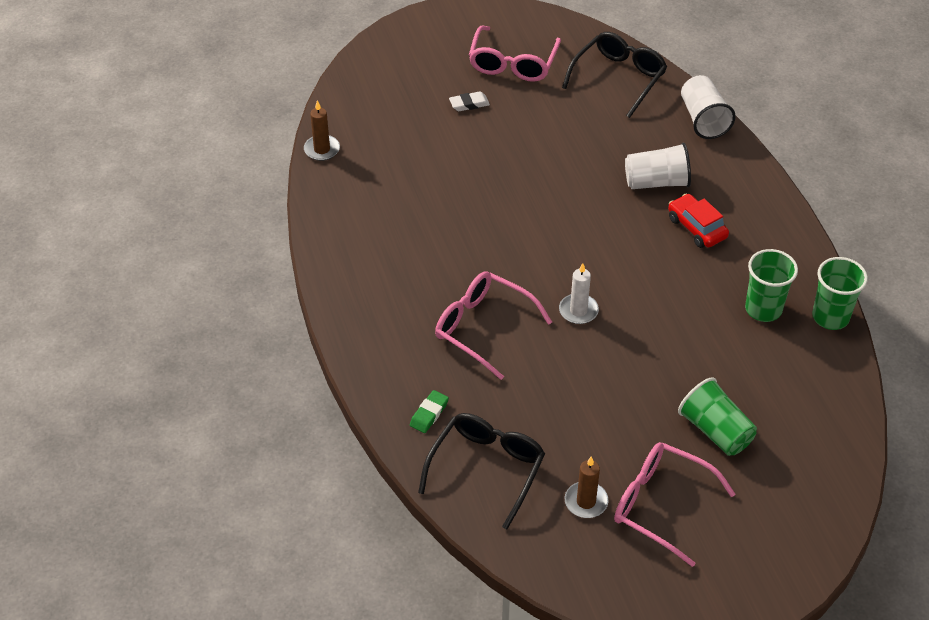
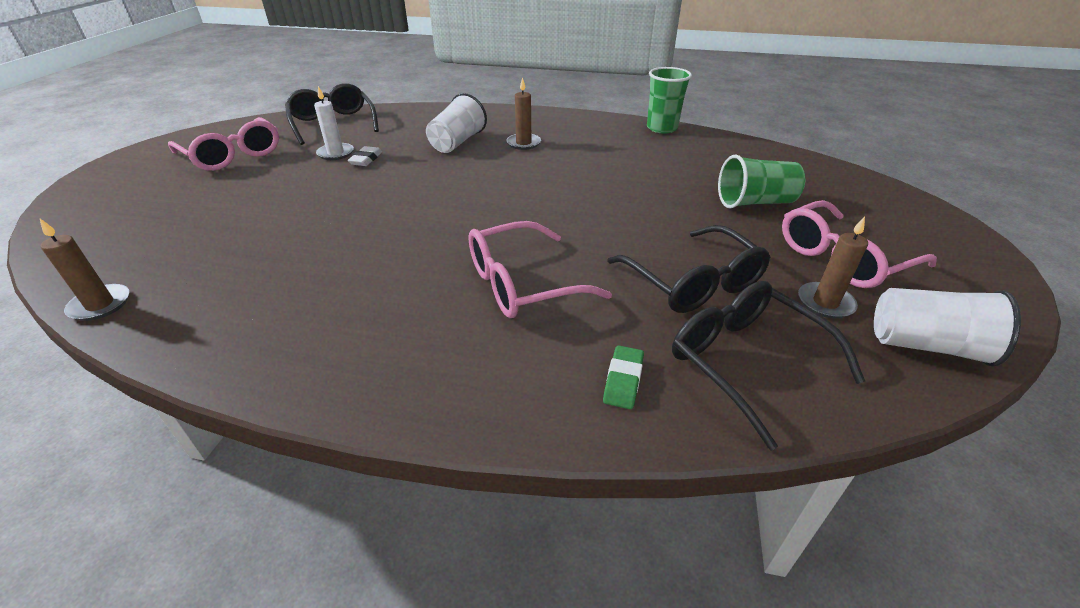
camera: 60 degrees left, 10 degrees down
(429, 414) = (623, 380): green eraser -> green eraser turned 45 degrees clockwise
(469, 104) = (232, 189): white eraser -> white eraser (366, 159)
(555, 420) = (693, 282): none -> black glasses
(578, 311) = (556, 220): white candle -> white candle (335, 153)
(696, 228) = (523, 143): red car -> brown candle
(703, 119) = (424, 111): white cup -> white cup (926, 345)
(763, 309) = (633, 146): green cup -> none

